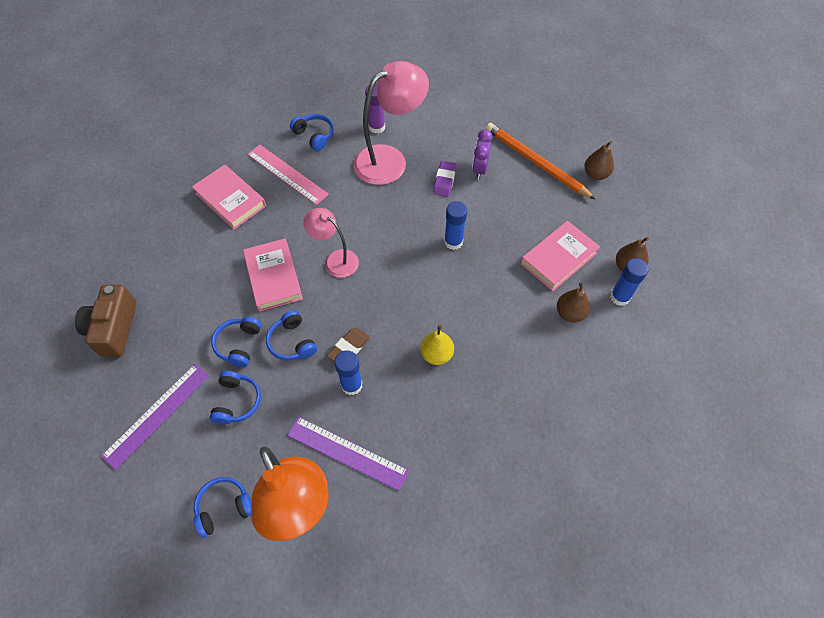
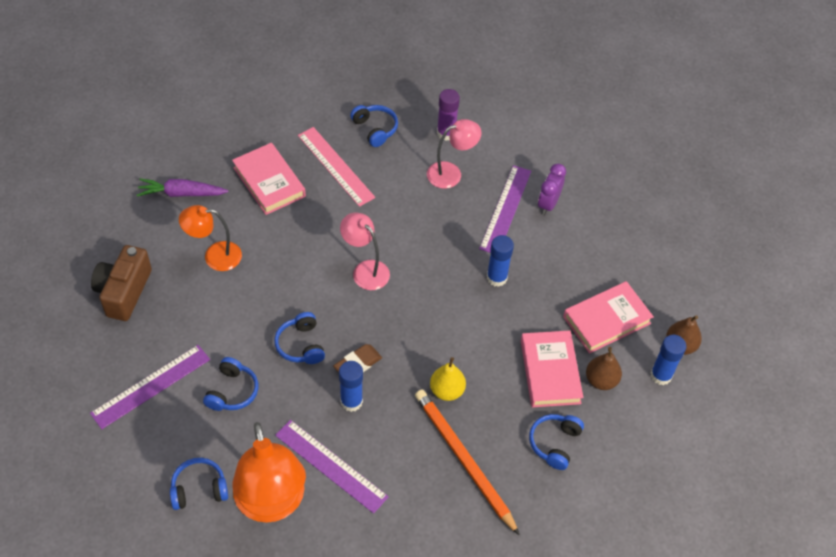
camera: 10 degrees right, 5 degrees down
(152, 226) = (181, 193): none -> purple carrot
(194, 277) = (215, 256): none -> orange lamp
(239, 344) = (246, 335): blue headphones -> blue headphones (554, 443)
(273, 277) = (296, 274): pink book -> pink book (550, 371)
(390, 160) = (451, 173): pink lamp -> pink lamp, size x0.58
(444, 181) = (505, 209): purple eraser -> purple ruler
(536, 162) = (613, 209): orange pencil -> orange pencil (463, 460)
(595, 174) = (677, 237): brown pear -> none

